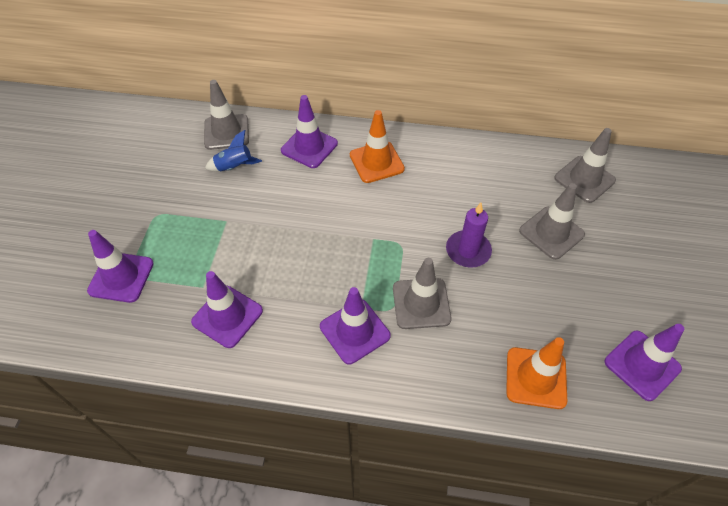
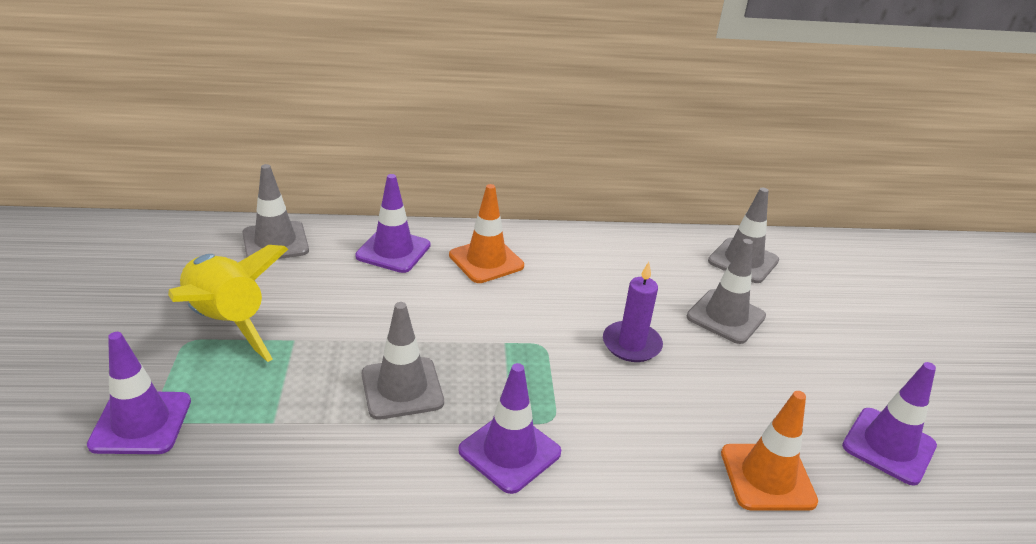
camera: 15 degrees left, 20 degrees down
(184, 201) = (226, 322): none -> yellow rocket
(227, 316) = (318, 454): purple traffic cone -> none
(234, 167) = (294, 279): blue rocket -> none
(421, 303) = (590, 409): grey traffic cone -> grey traffic cone (402, 388)

